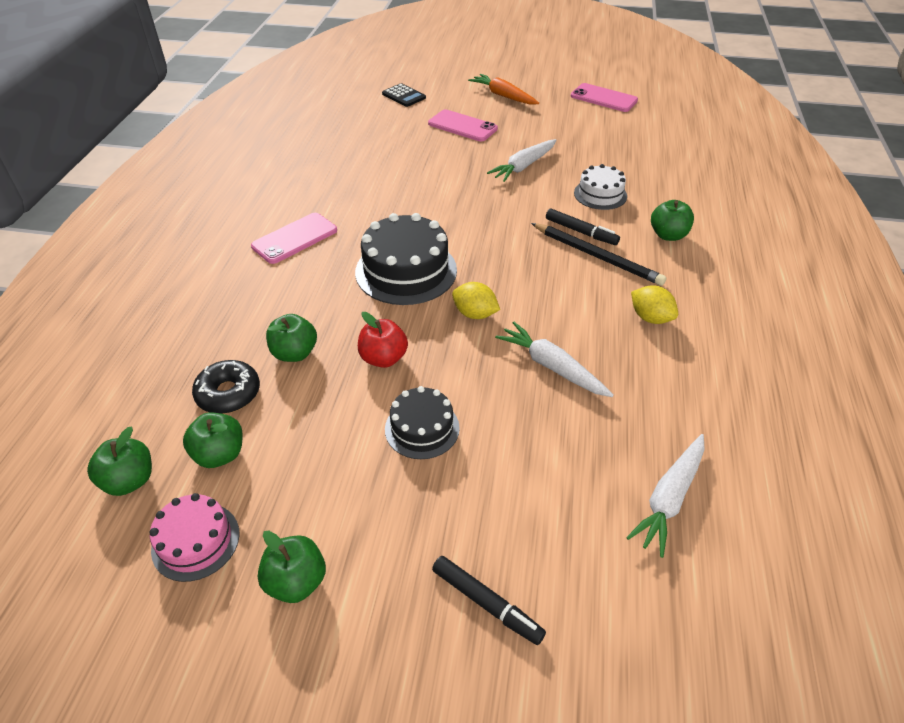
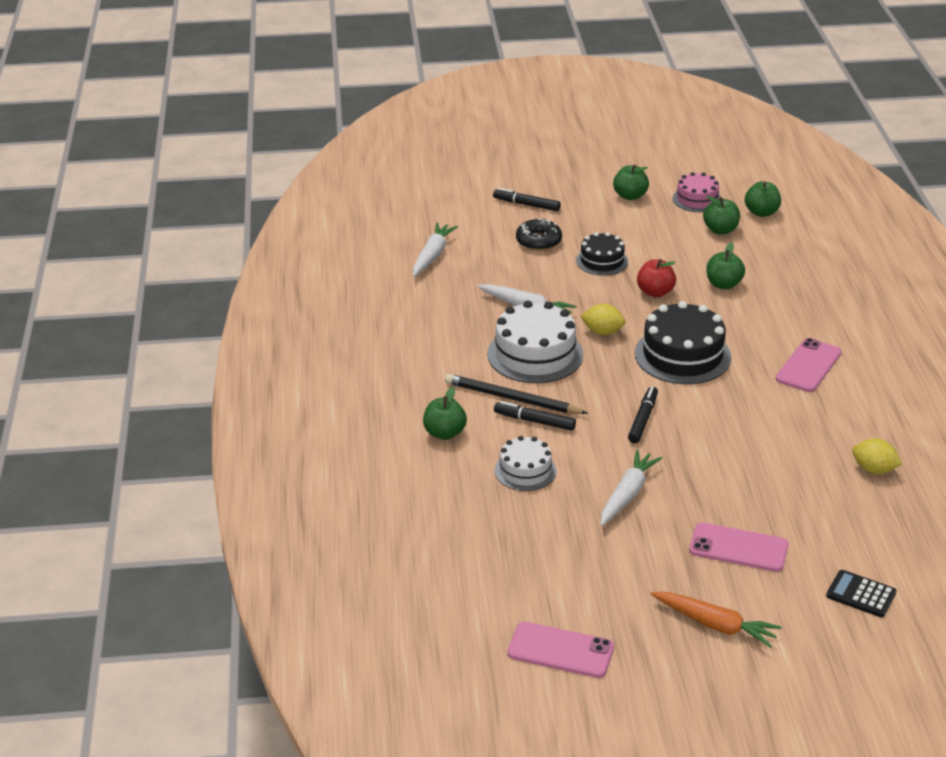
camera: 165 degrees right, 10 degrees down
(228, 393) = (747, 256): black donut -> black donut (538, 241)
(481, 217) = (643, 419): none -> black marker
(560, 300) = (535, 354): none -> white cake
(650, 318) = (454, 353): yellow lemon -> yellow lemon (873, 470)

